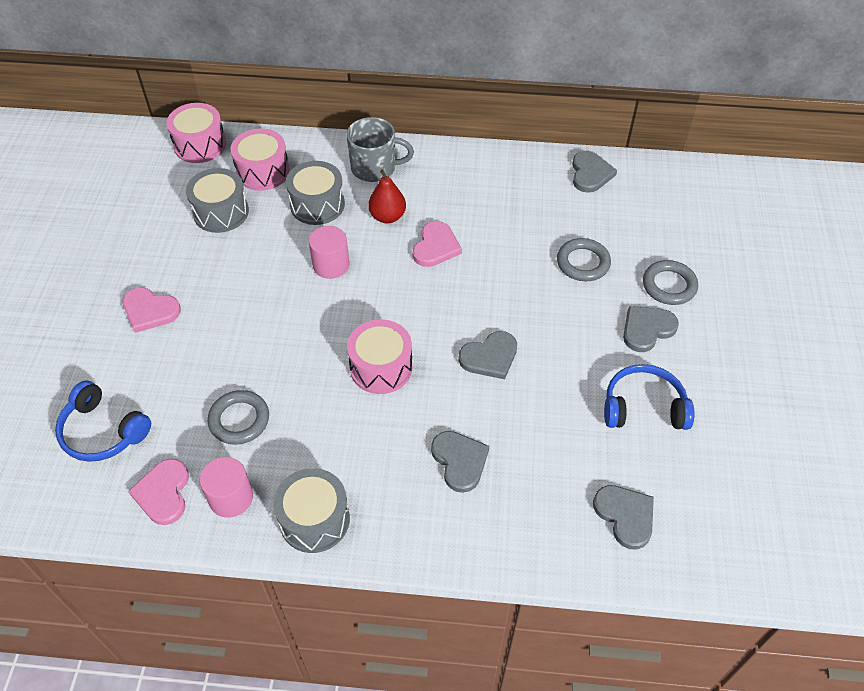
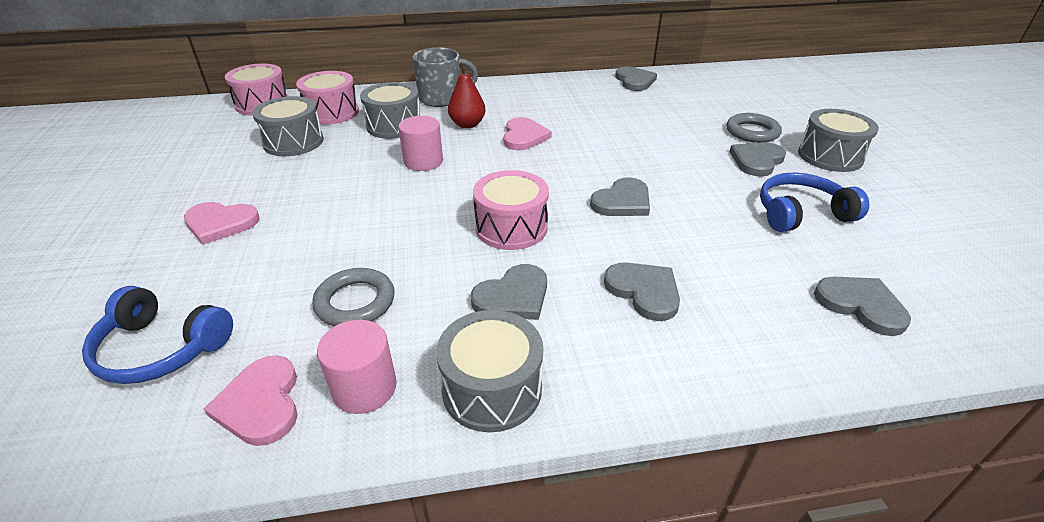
camera: 15 degrees left, 15 degrees down
(357, 442) = (513, 296): none -> grey heart
(583, 263) = (666, 129): grey ring -> none
(725, 338) = (830, 156): none -> grey drum

